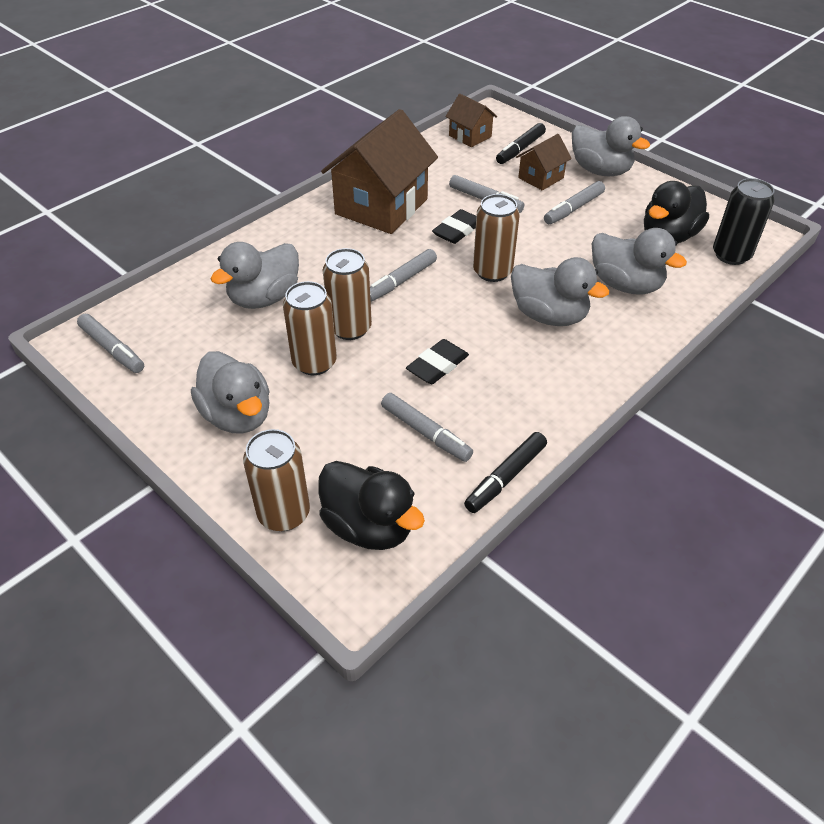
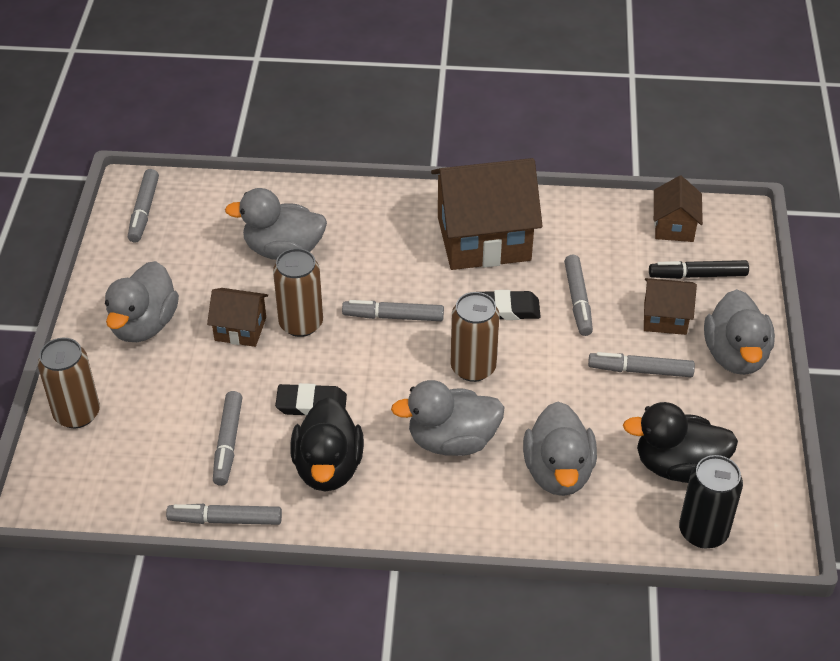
camera: 50 degrees right, 0 degrees up
(314, 362) = (240, 329): brown can -> brown house
(369, 526) = (106, 468): black duck -> black duck (328, 467)
(505, 477) = (225, 520): black marker -> grey marker
(549, 316) = (452, 441): grey duck -> grey duck turned 90 degrees clockwise

